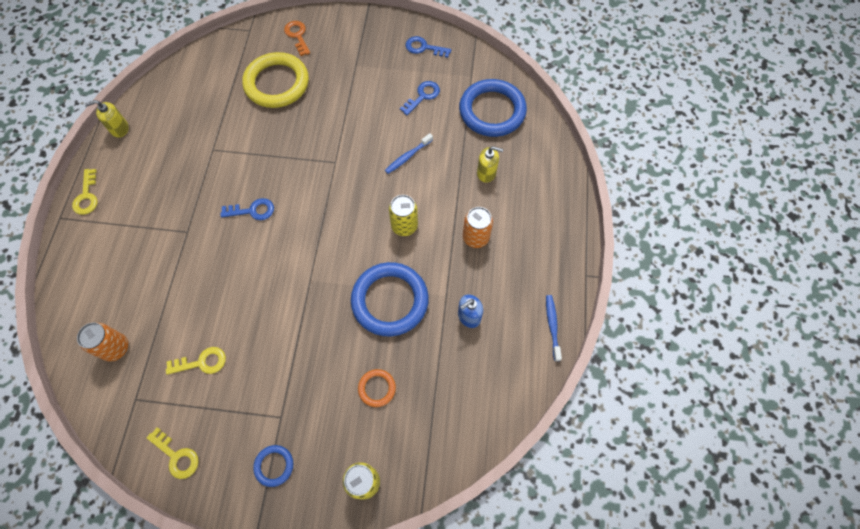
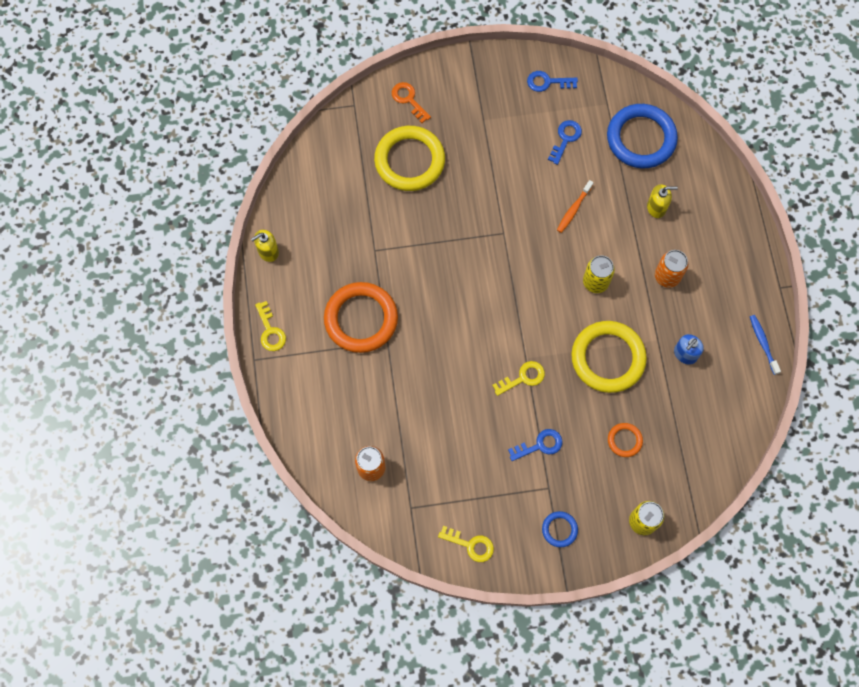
camera: 15 degrees left, 5 degrees up
(172, 206) = (361, 319): none -> orange ring
(201, 362) = (457, 460): yellow key -> yellow key (523, 378)
(252, 210) = (442, 304): blue key -> blue key (539, 445)
(390, 301) = (608, 358): blue ring -> yellow ring
(407, 157) = (573, 209): blue toothbrush -> orange toothbrush

